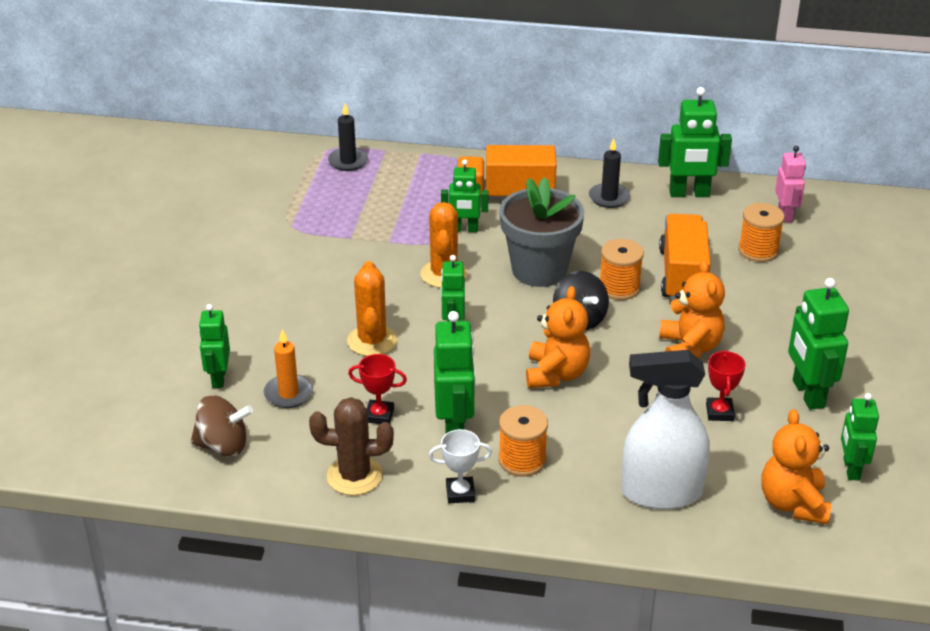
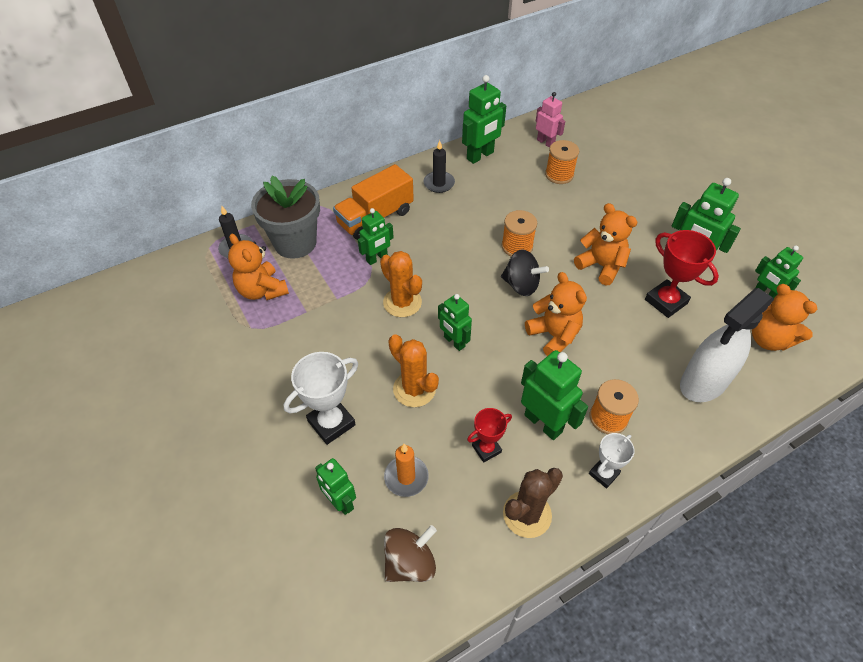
camera: 40 degrees left, 15 degrees up
(275, 325) = (331, 423): none -> white trophy
(332, 203) = (262, 290): none -> orange teddy bear
(539, 270) = (457, 262): grey flower pot -> grey flower pot (295, 243)
(682, 275) = (540, 216): orange truck -> none
(719, 412) = (666, 301): red trophy -> red trophy, size x1.65

